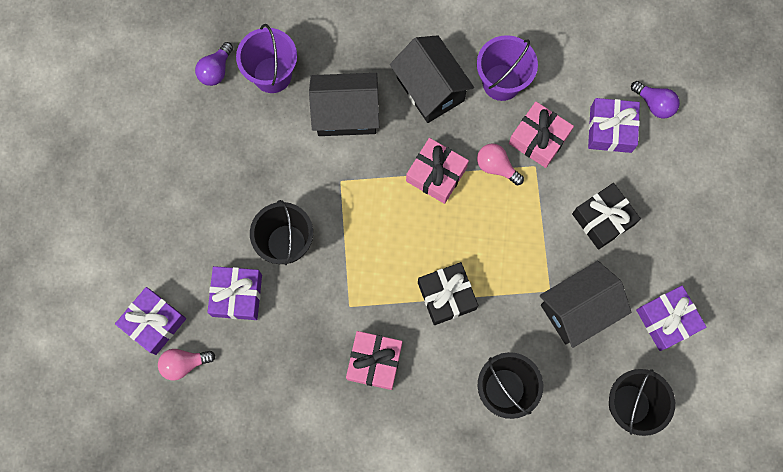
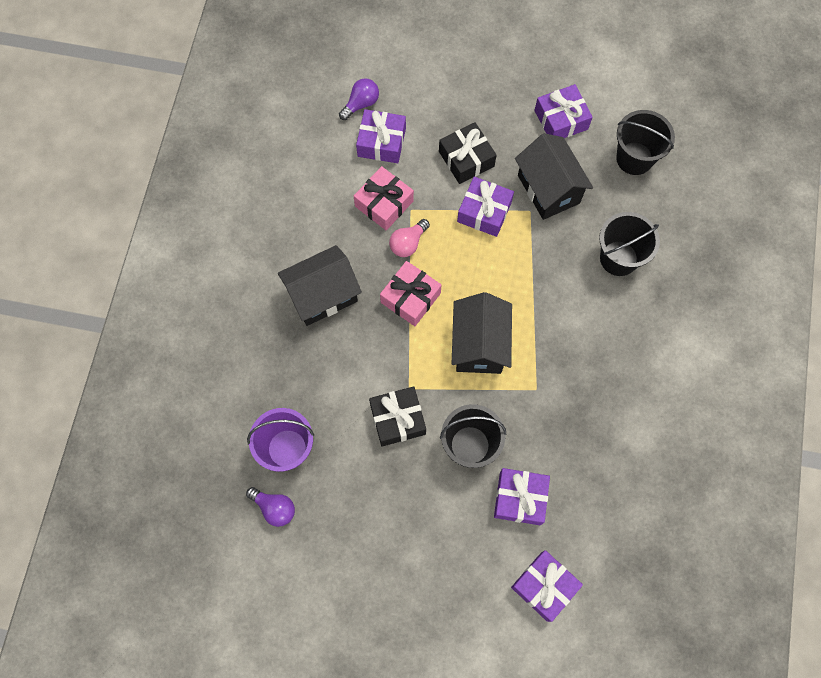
camera: 85 degrees left, 5 degrees down
(184, 364) = (587, 556): pink light bulb -> none
(346, 114) = (339, 377): black house -> black house (479, 345)
(374, 361) = (591, 370): pink gift -> none
(446, 296) = (530, 299): black gift -> black gift (397, 419)
(501, 82) = (324, 230): purple bucket -> none
(542, 242) = (484, 212): none -> purple gift

